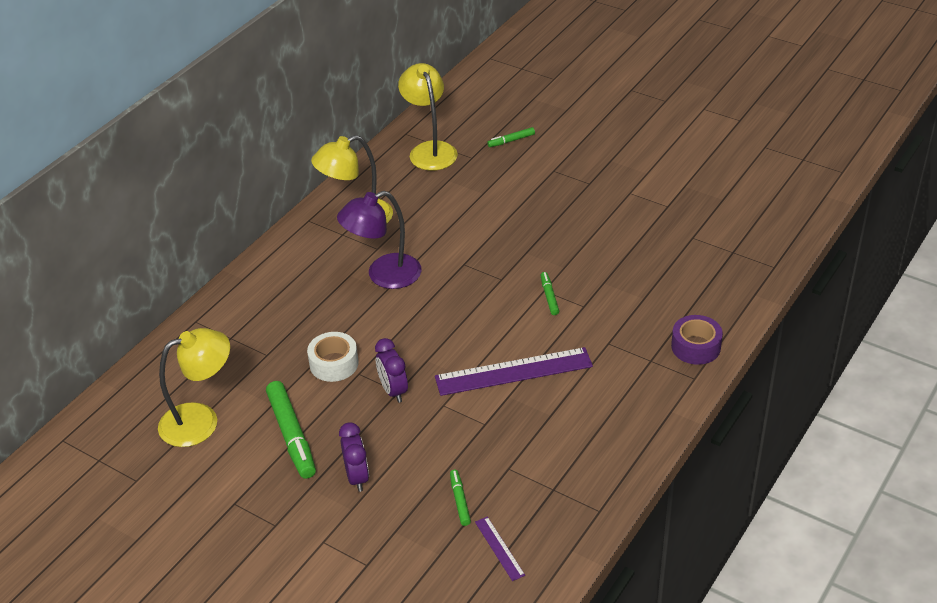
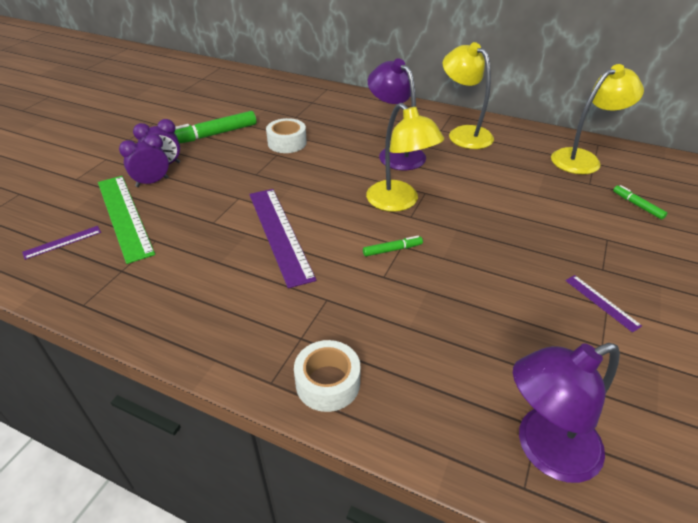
camera: 80 degrees right, 0 degrees up
(201, 420) = (231, 102): yellow lamp -> yellow lamp (399, 202)
(393, 391) = (256, 172): purple clock -> purple clock (152, 182)
(460, 501) = (124, 216): green marker -> green ruler
(626, 194) = (601, 302): none -> purple ruler
(695, 347) = (327, 383): purple tape -> white tape
(749, 252) = (544, 450): none -> purple lamp

